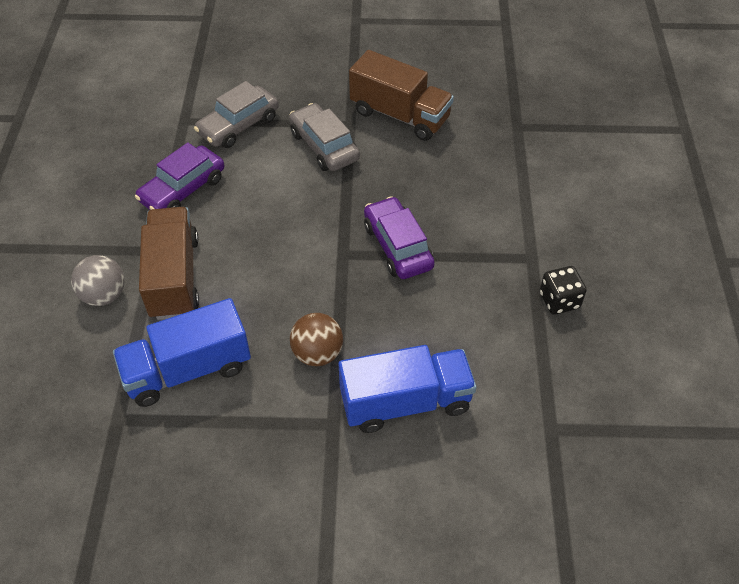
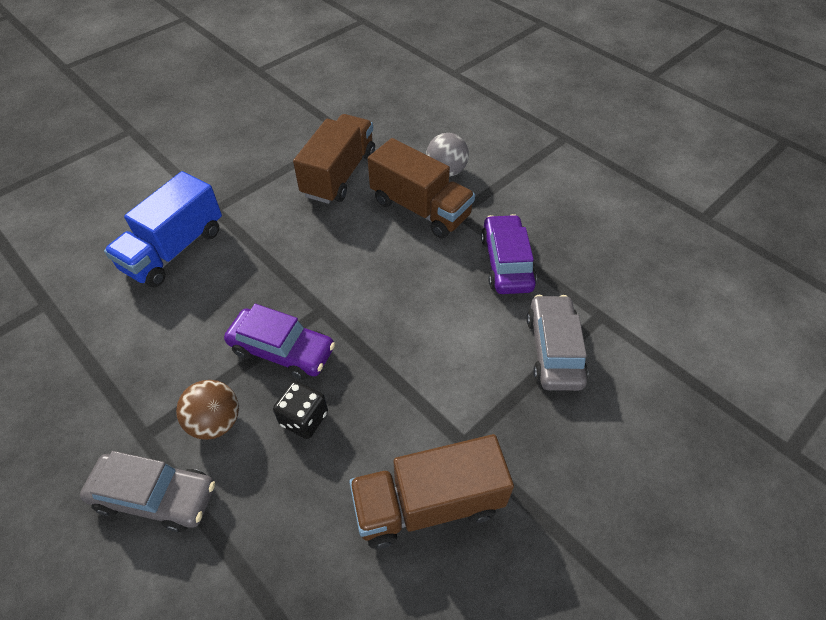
camera: 135 degrees right, 0 degrees up
(188, 369) = (339, 174): blue truck -> brown truck
(317, 353) = (266, 235): brown ball -> brown ball (215, 422)
(324, 146) = (455, 394): grey car -> grey car (155, 496)
(559, 300) = (90, 411): black dice -> black dice (304, 418)

